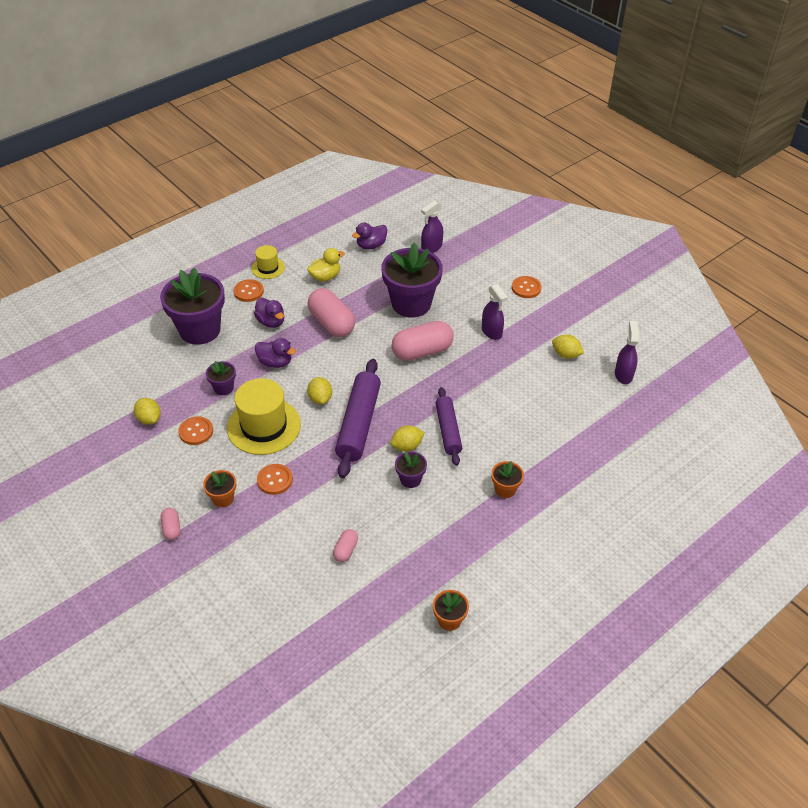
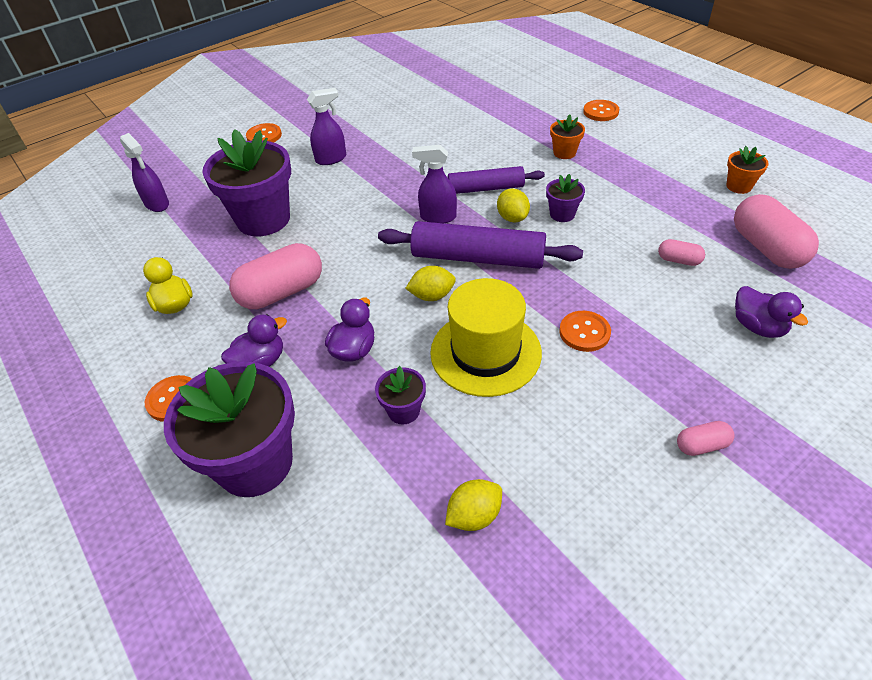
camera: 85 degrees left, 0 degrees up
(196, 431) = (500, 438): orange button -> orange button (600, 112)
(223, 498) = (629, 387): orange flower pot -> none
(268, 268) = (121, 378): yellow hat -> none
(371, 245) = (124, 259): purple duck -> purple duck (758, 327)
(422, 351) = (354, 209): pink capsule -> pink capsule (766, 248)
(566, 355) = (376, 115): yellow lemon -> none
(623, 375) = (408, 86): purple spray bottle -> purple spray bottle (437, 217)

